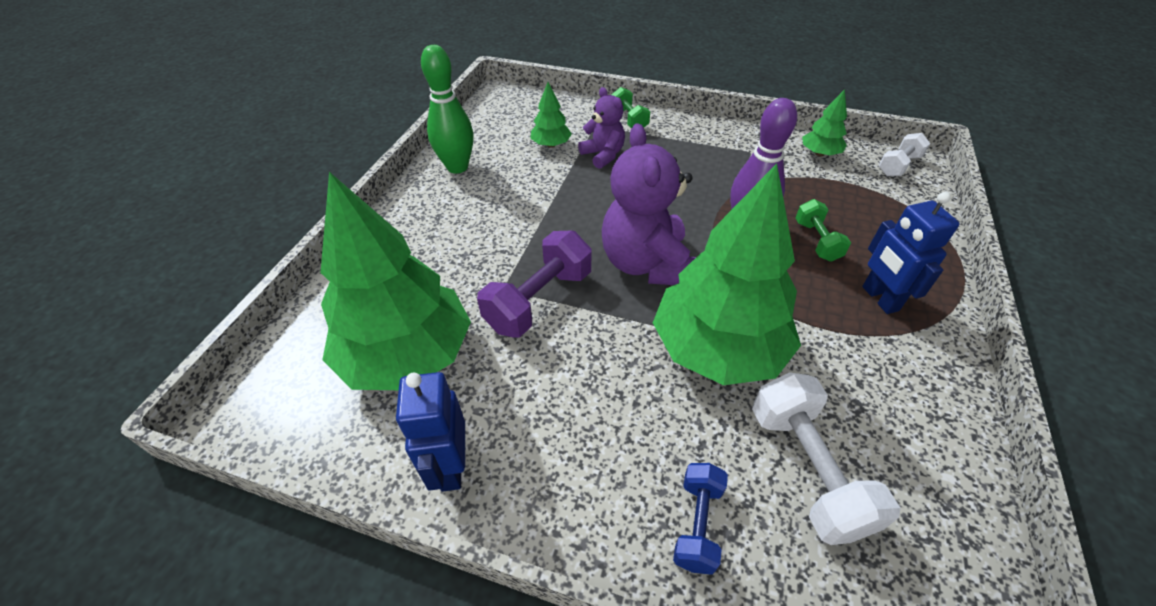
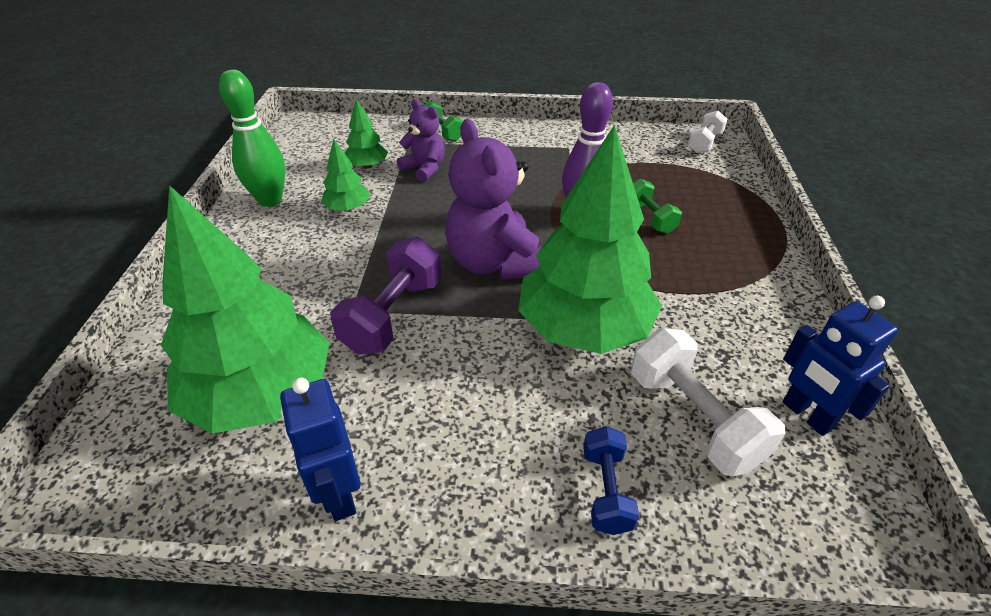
camera: 15 degrees left, 5 degrees down
(819, 153) = (632, 141): green tree -> green tree (348, 208)
(879, 298) = (718, 258): blue robot -> blue robot (807, 415)

